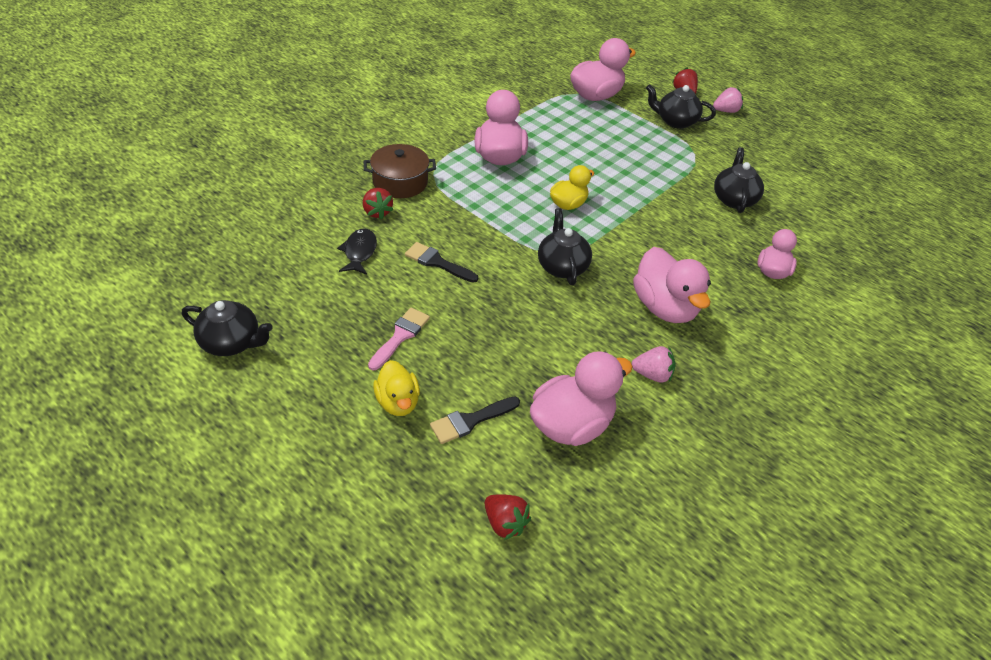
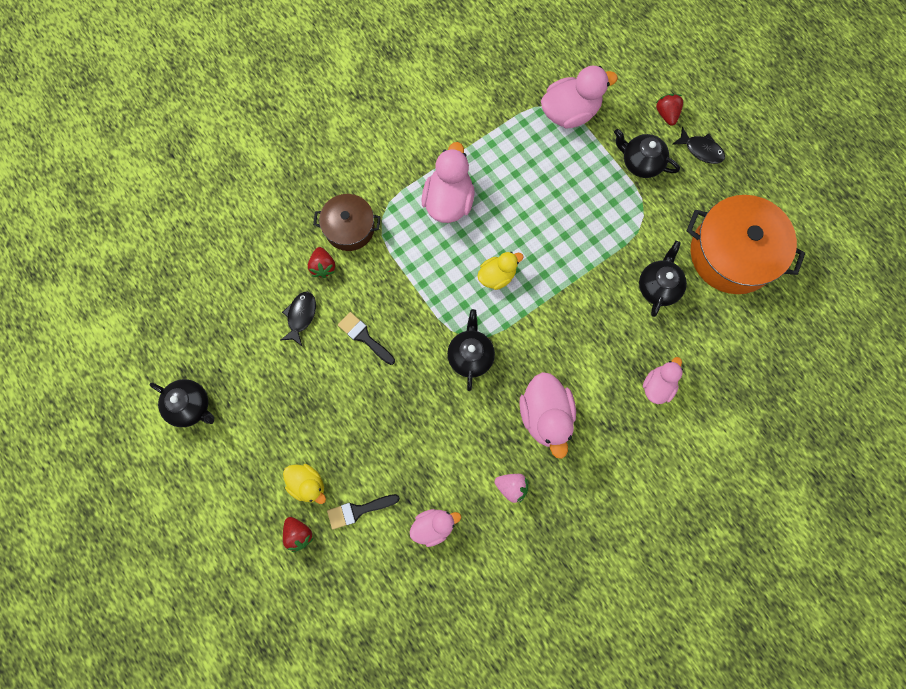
camera: 15 degrees right, 30 degrees up
(398, 402) = (307, 484): yellow duck -> yellow duck turned 45 degrees counterclockwise
(400, 336) = (320, 417): pink brush -> none
(505, 523) = (364, 604): red strawberry -> red strawberry (298, 534)
(571, 425) = (433, 526): pink duck -> pink duck, size x0.61
(726, 111) = (701, 150): pink strawberry -> black fish
(791, 172) = (732, 254): none -> orange pot

